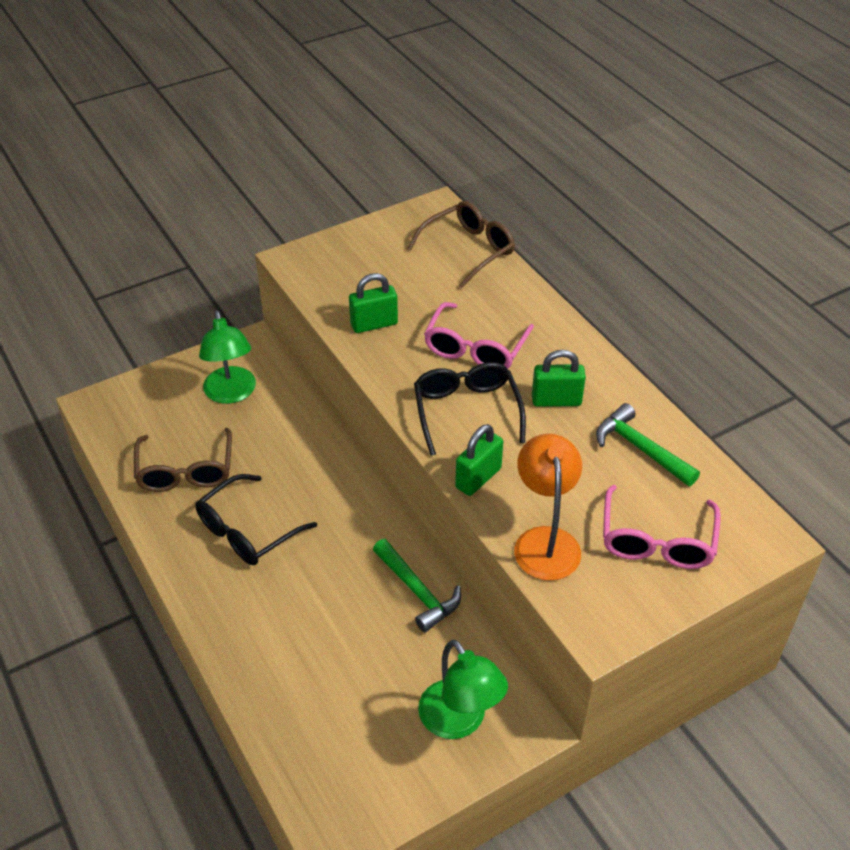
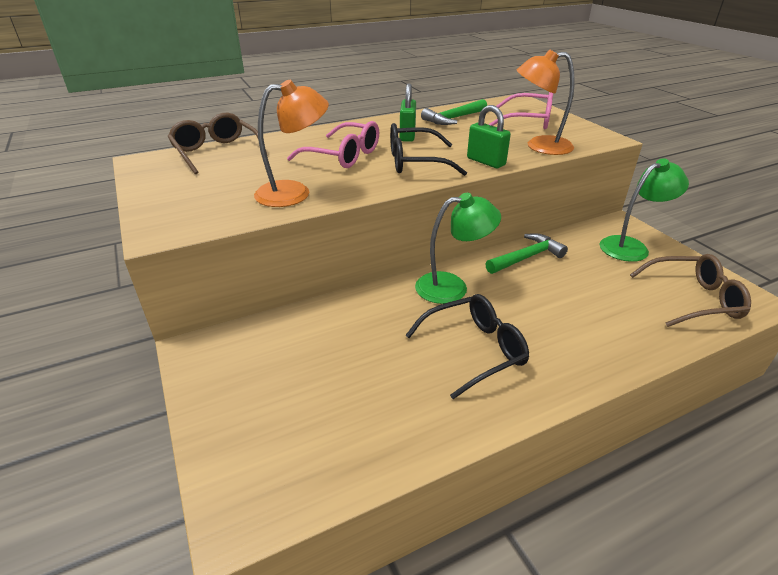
camera: 85 degrees left, 10 degrees down
(186, 471) = (388, 402): brown glasses -> brown glasses (693, 299)
(231, 394) = (271, 365): green lamp -> green lamp (452, 287)
(247, 531) = (475, 350): black glasses -> black glasses turned 75 degrees counterclockwise
(374, 324) = (294, 193): green padlock -> orange lamp

